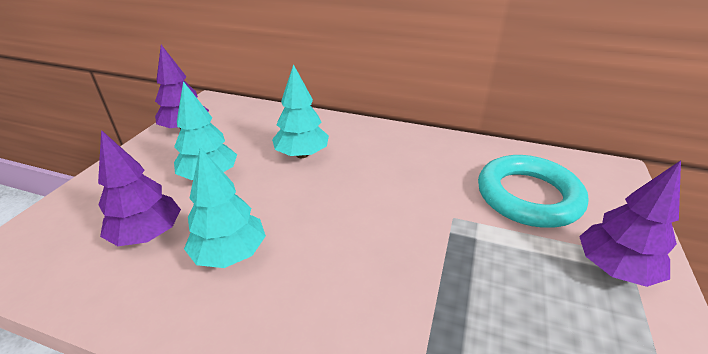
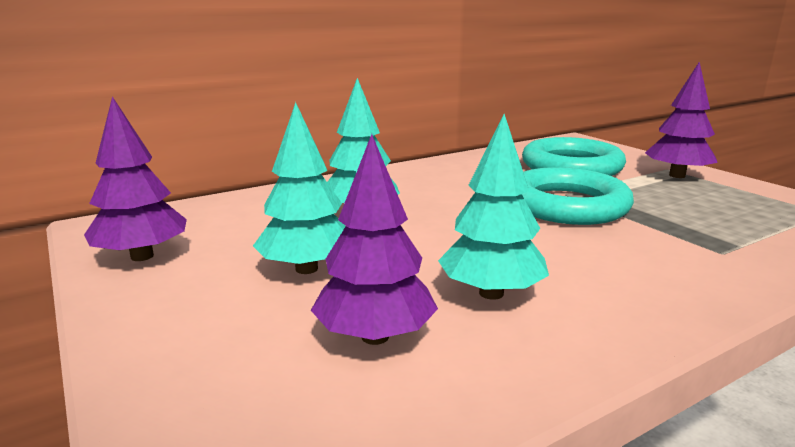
camera: 50 degrees left, 15 degrees down
(425, 228) = (567, 205): none -> turquoise ring

